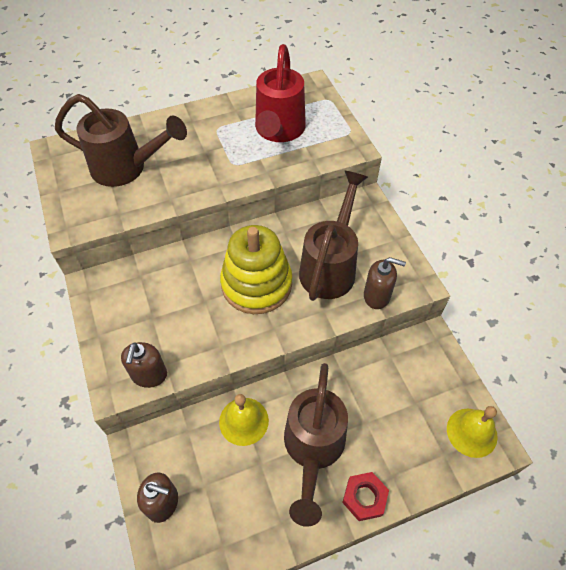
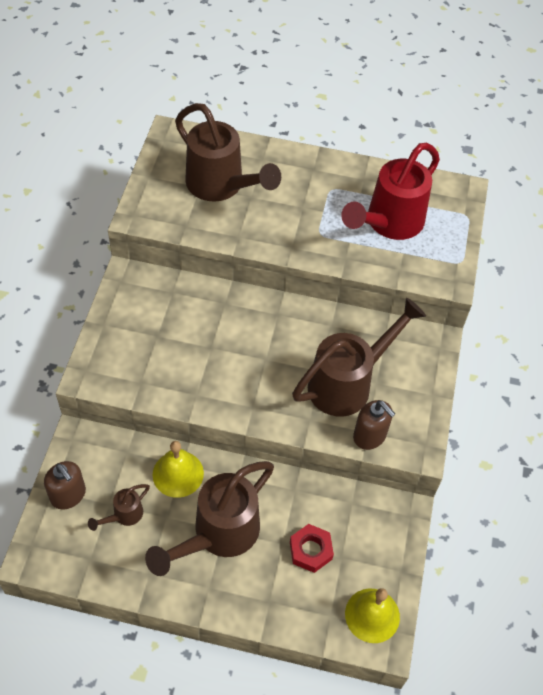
camera: 30 degrees right, 0 degrees up
(149, 375) = (121, 382): brown soap dispenser -> none
(224, 487) = (123, 515): none -> brown watering can
(256, 284) = (267, 359): yellow stacking toy -> none
(364, 497) = (231, 601): red nut -> red nut (310, 550)

